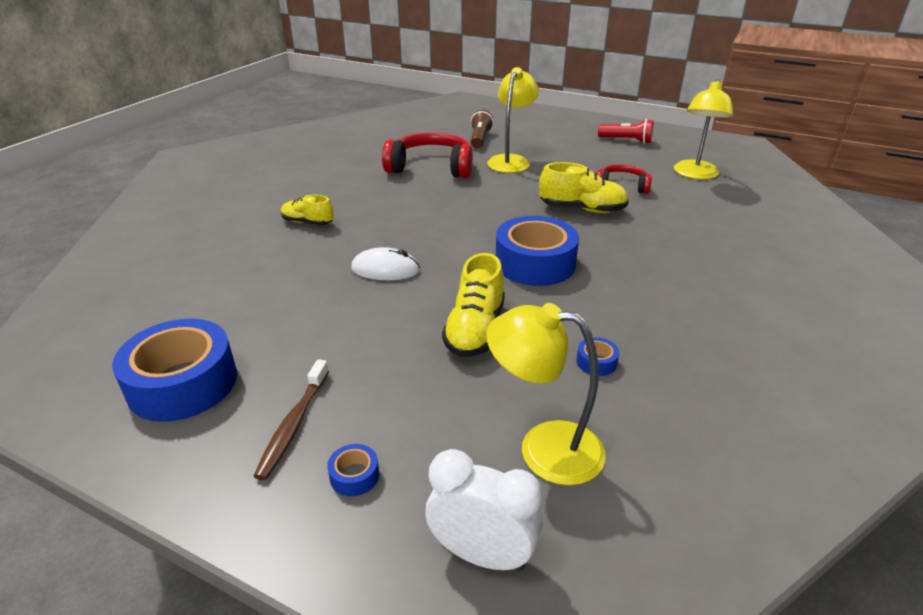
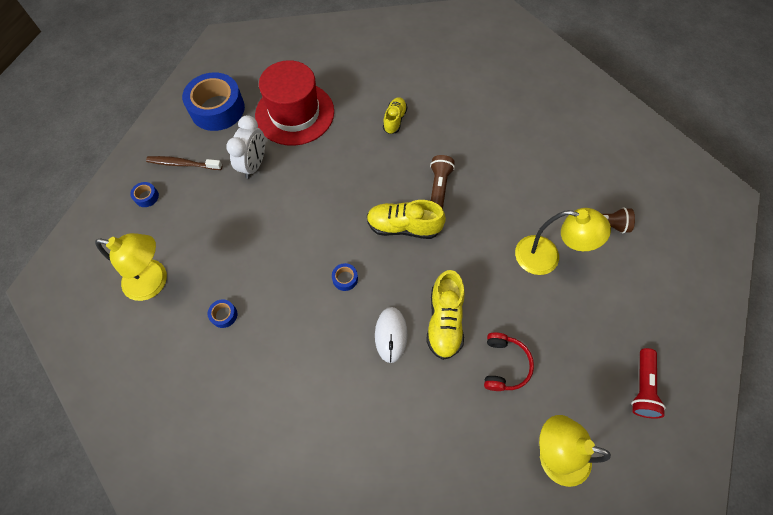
camera: 85 degrees right, 30 degrees up
(248, 298) = (295, 113): none -> red hat
(385, 269) = (331, 180): white mouse -> white mouse (391, 335)
(418, 202) = (439, 187): none -> brown flashlight
(431, 167) = (514, 188): red headphones -> none
(475, 330) = (259, 242): yellow shoe -> yellow shoe (403, 227)
(482, 554) = (95, 254): white clock -> white clock (254, 165)
(535, 263) = (345, 279): blue tape -> blue tape, size x0.40
(543, 448) = (154, 281): yellow lamp -> yellow lamp turned 90 degrees clockwise

